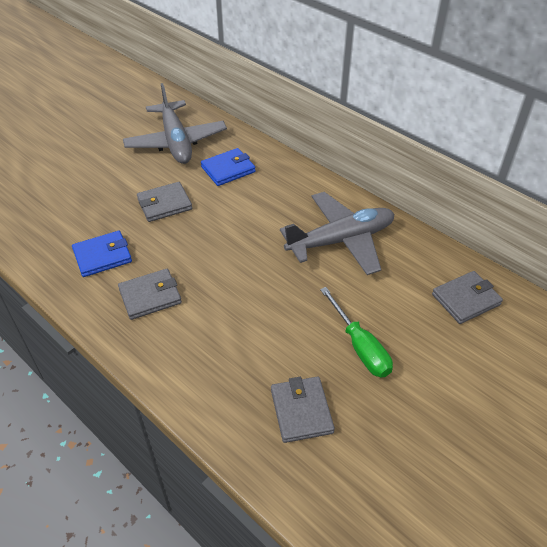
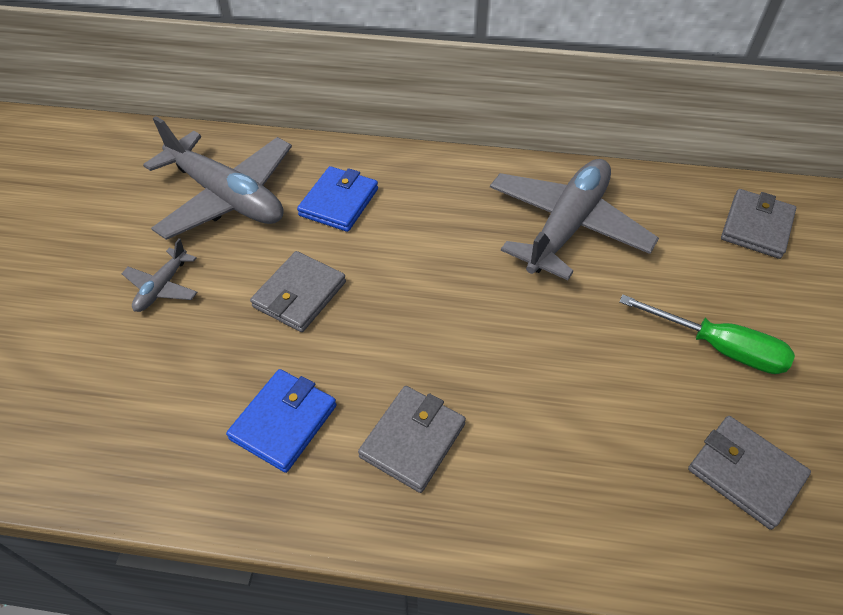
camera: 35 degrees left, 5 degrees up
(107, 170) = (162, 287): none -> grey plane

